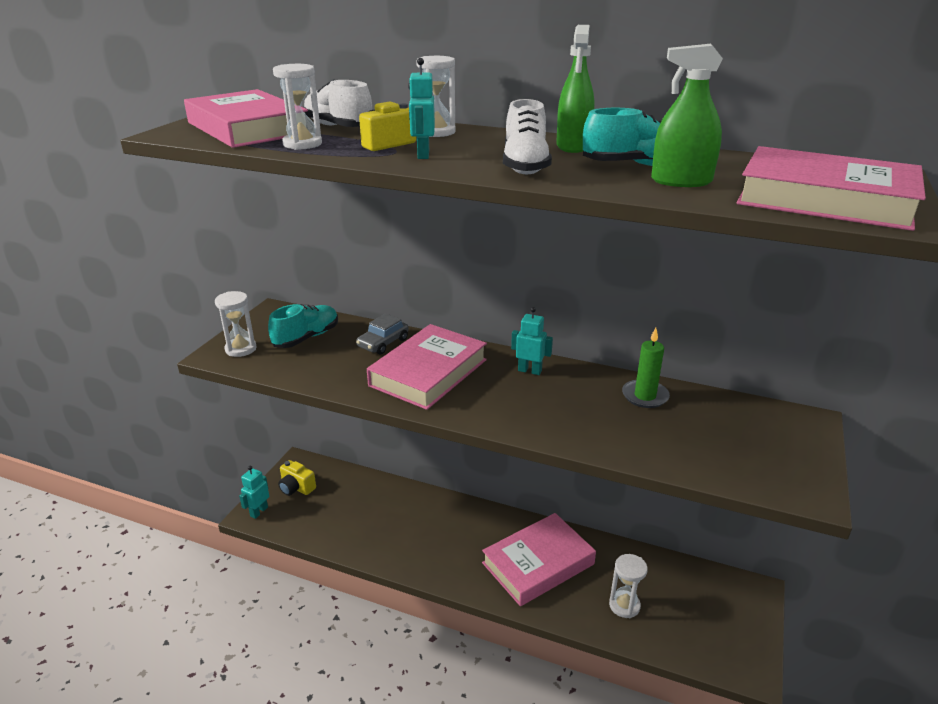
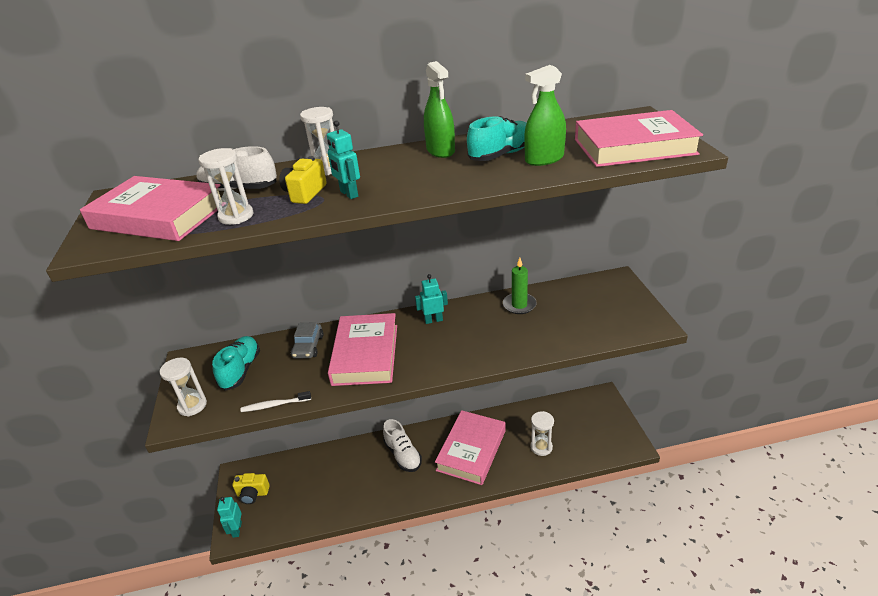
camera: 30 degrees left, 5 degrees up
(304, 379) = (275, 405): none -> white toothbrush
(525, 165) = (433, 179): white shoe -> white shoe (403, 455)

